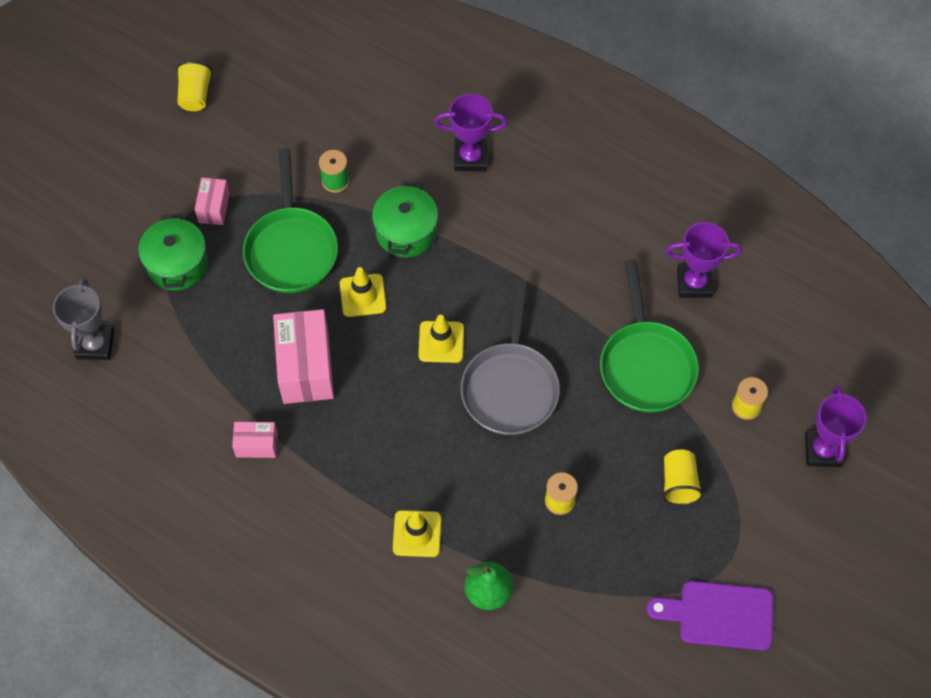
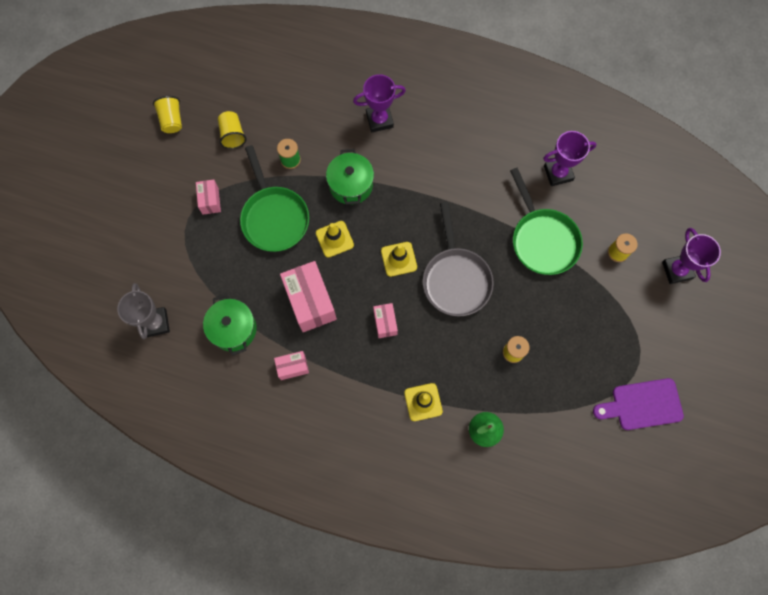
camera: 15 degrees left, 10 degrees up
(177, 264) = (197, 249): green pot -> green pot (233, 329)
(397, 419) = (385, 323): none -> pink box
(679, 483) = (589, 319): yellow cup -> yellow cup (233, 135)

